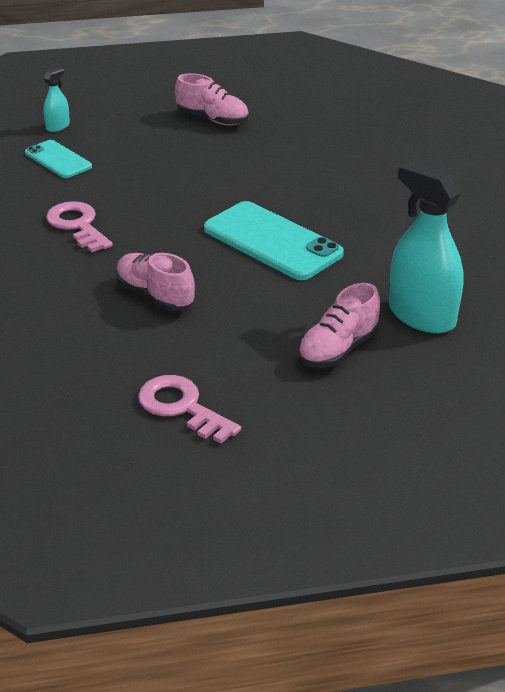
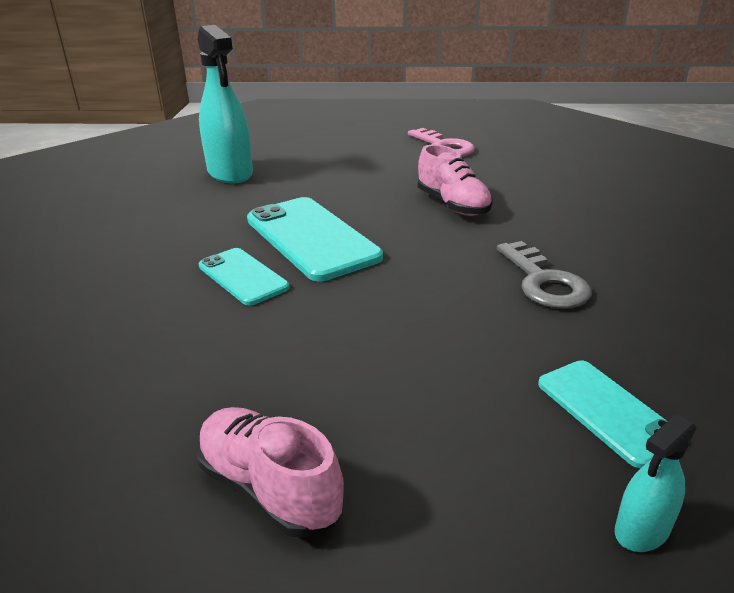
camera: 165 degrees left, 5 degrees down
(77, 225) = (544, 282): pink key -> grey key
(302, 203) = (243, 276): none -> turquoise phone
(338, 349) = (314, 162): pink shoe -> none

